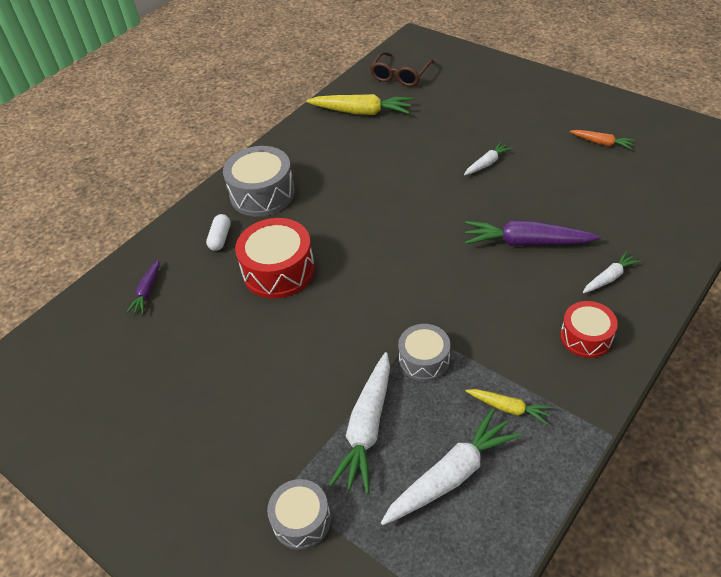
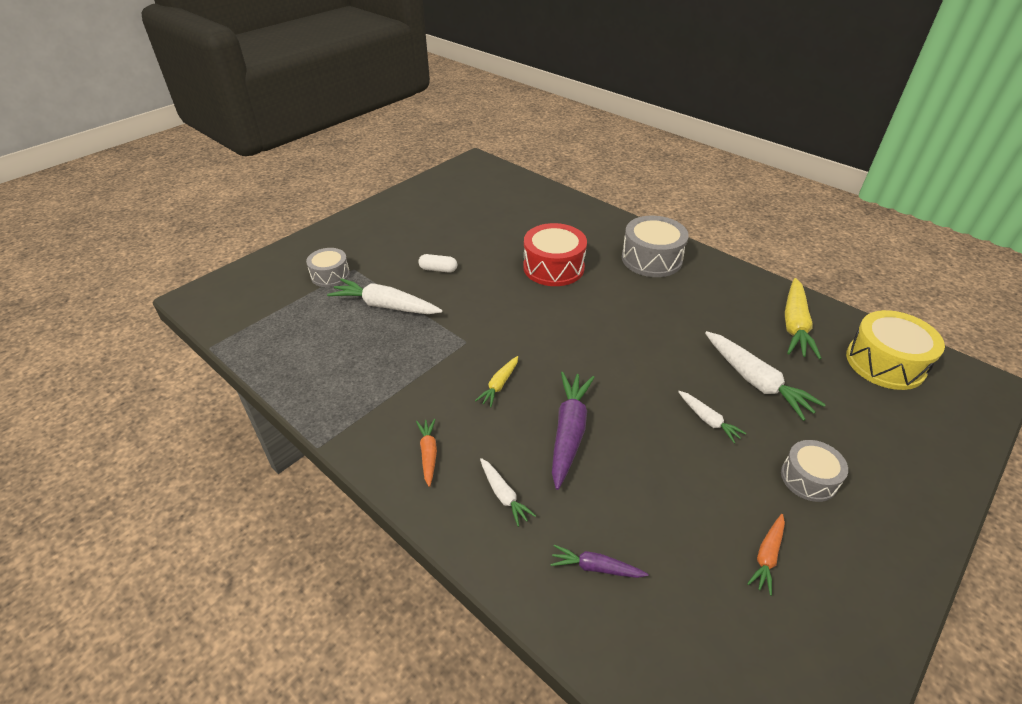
camera: 90 degrees right, 5 degrees down
(147, 291) = (542, 210): purple carrot -> purple carrot (596, 568)
(220, 238) = (595, 239): white capsule -> white capsule (438, 269)
(400, 75) = (885, 363): brown glasses -> yellow drum
(424, 360) = (437, 340): grey drum -> grey drum (808, 478)
(450, 475) = (328, 344): white carrot -> white carrot (755, 381)
(508, 408) = (371, 384): yellow carrot -> yellow carrot (499, 385)
(586, 337) = (428, 454): red drum -> orange carrot

